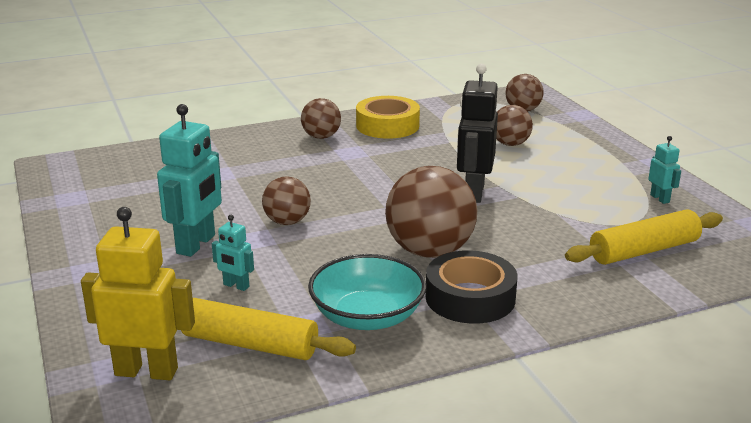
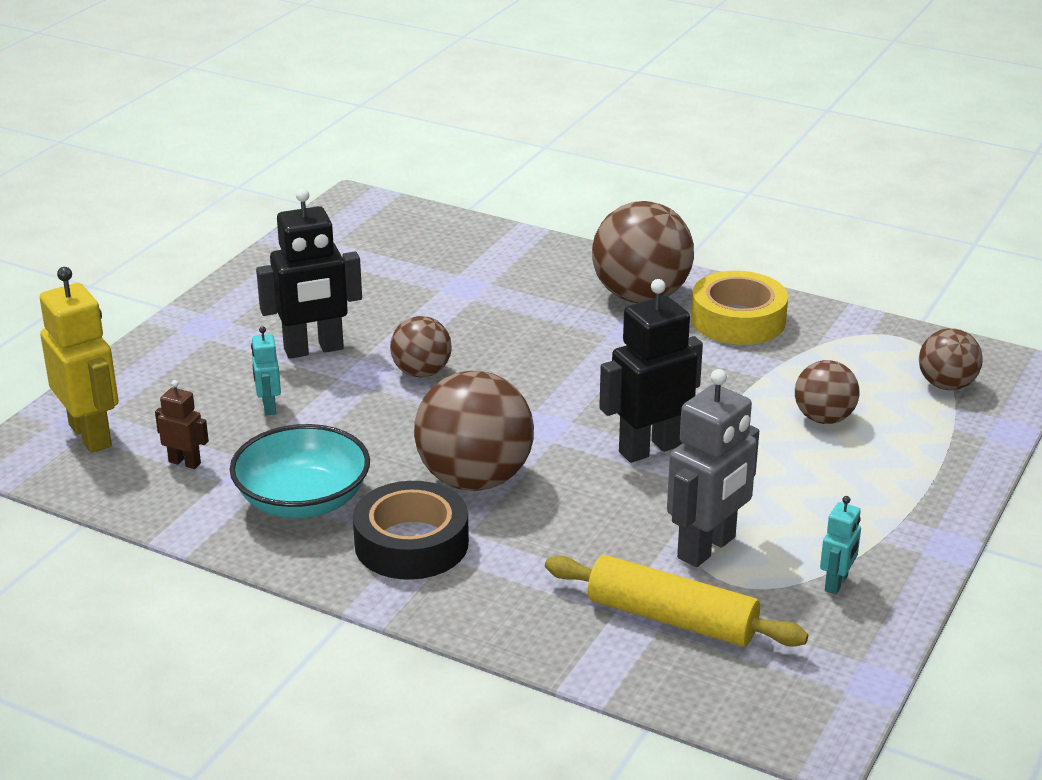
camera: 50 degrees right, 5 degrees up
(196, 244) = (314, 350): turquoise robot -> black robot
(250, 344) = (185, 462): yellow rolling pin -> brown robot
(321, 137) = (641, 296): brown ball -> brown ball, size x1.77
(589, 216) = (707, 548): none -> grey robot

